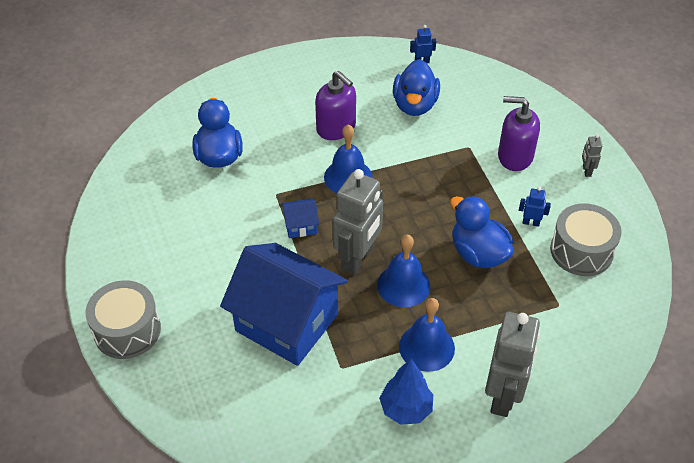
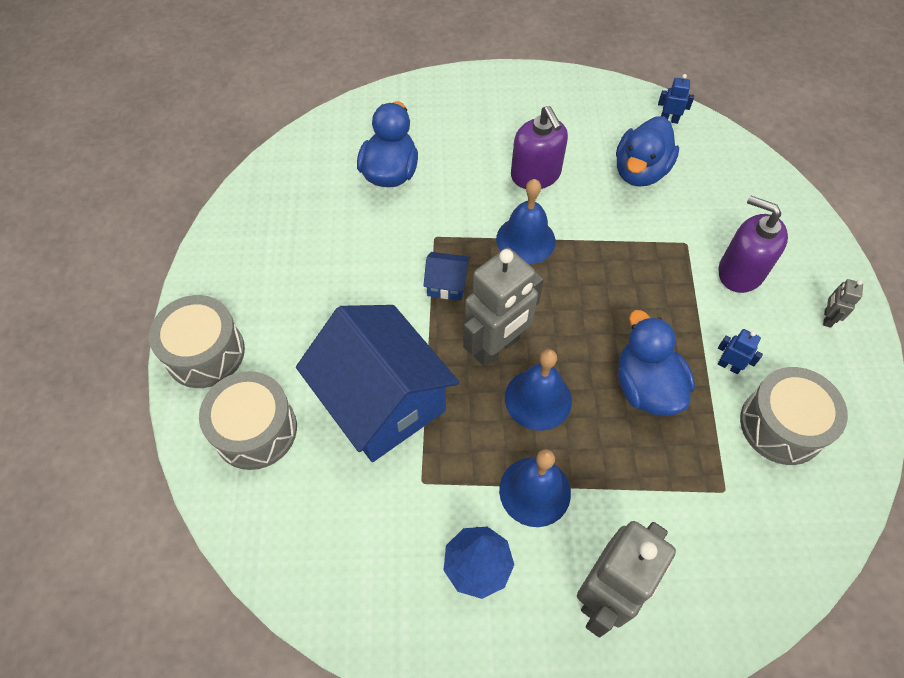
camera: 20 degrees right, 10 degrees up
(195, 372) = (255, 430): none -> grey drum

